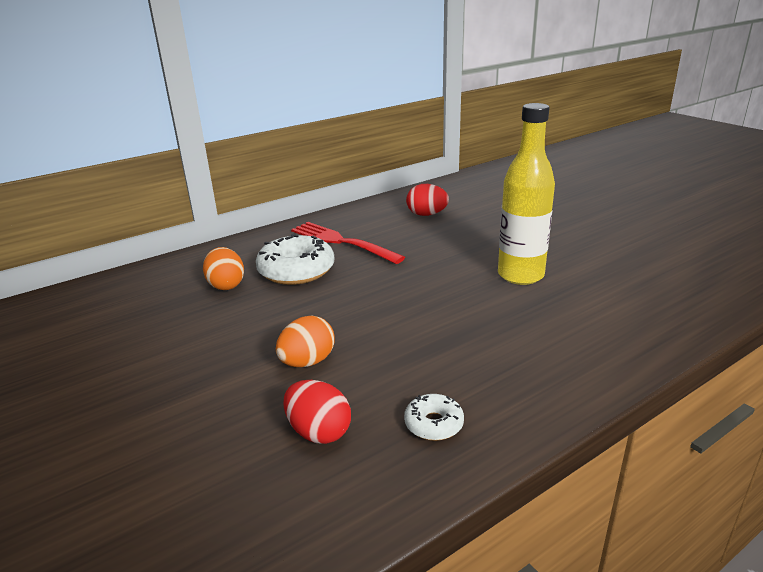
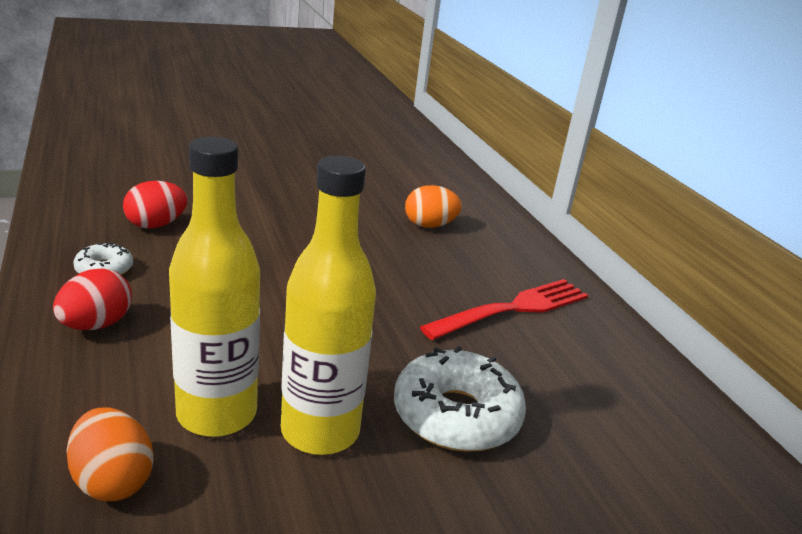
camera: 100 degrees right, 0 degrees up
(296, 270) = (442, 264): white donut -> white donut (456, 415)
(307, 362) = (253, 238): orange egg -> orange egg (112, 480)
(427, 214) = (604, 414): red egg -> red egg (96, 325)
(544, 307) = (216, 414): none -> yellow bottle

